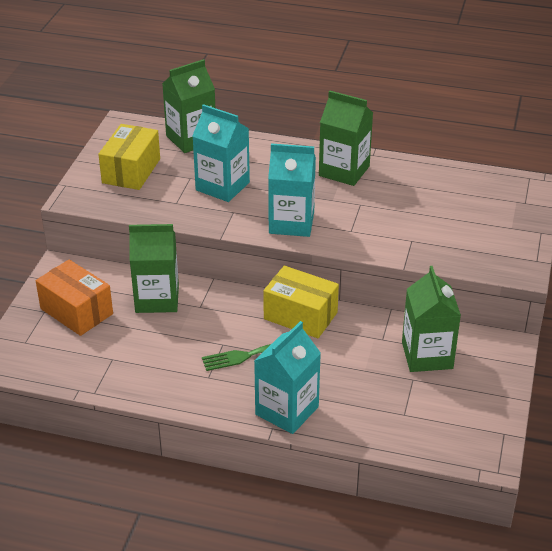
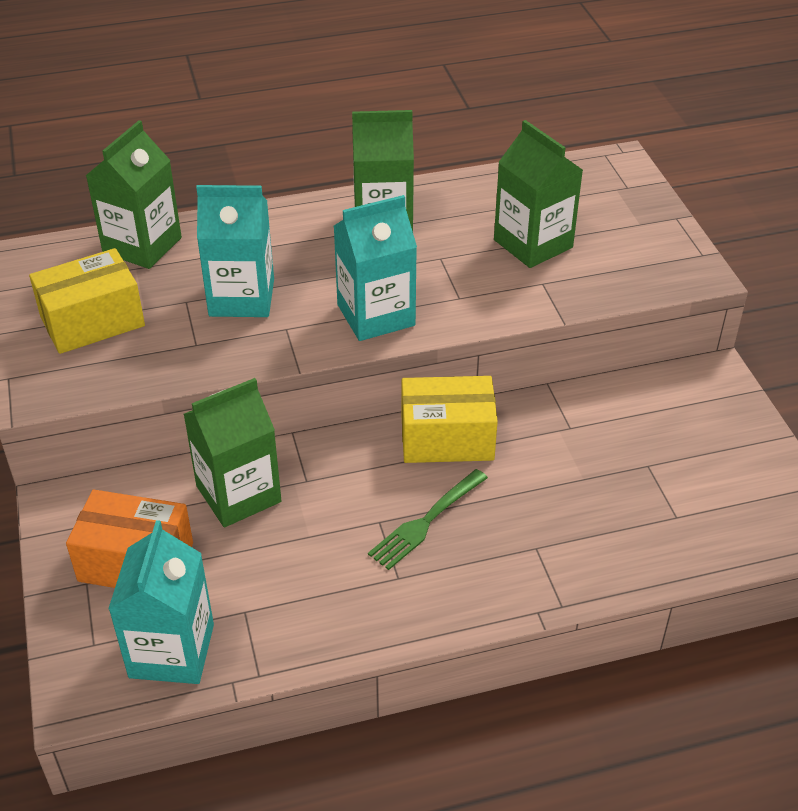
camera: 30 degrees left, 5 degrees up
(131, 171) = (92, 321): yellow box -> yellow box turned 75 degrees clockwise
(287, 410) = (536, 578): turquoise carton -> turquoise carton (171, 651)
(427, 355) = (638, 427): green carton -> green carton (533, 244)

